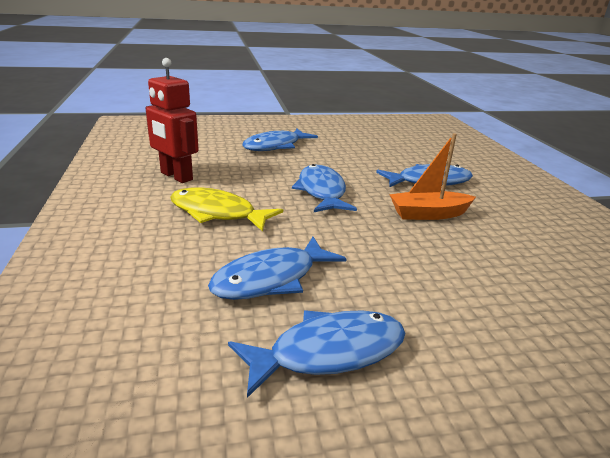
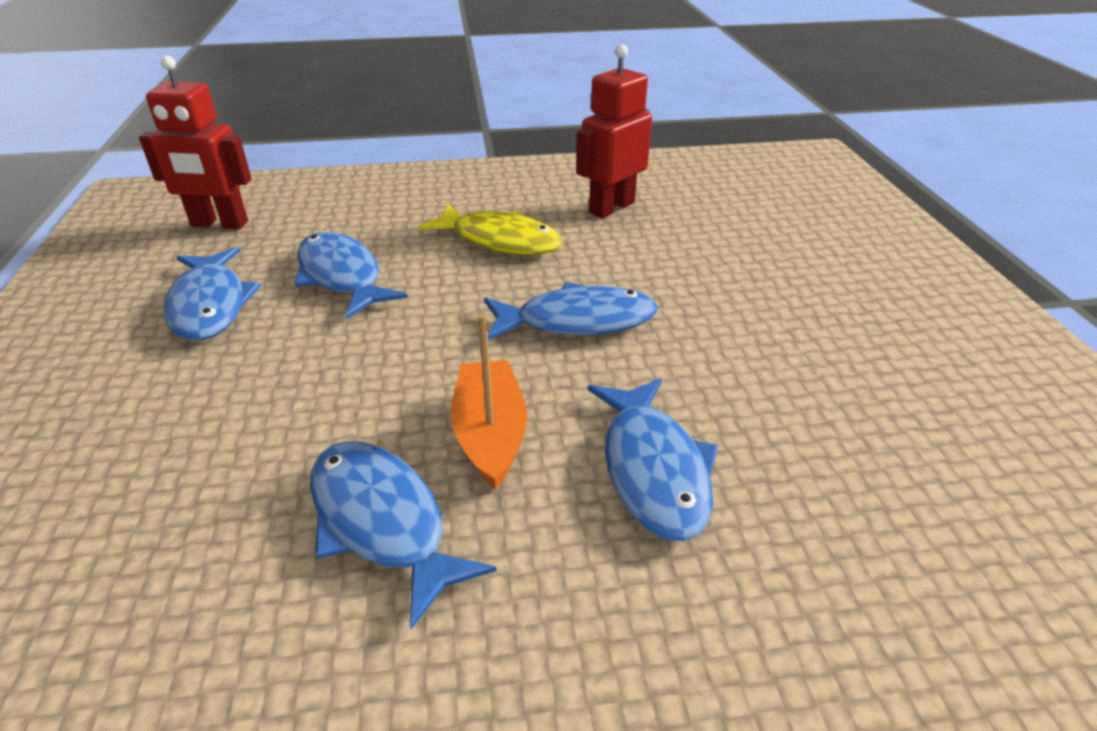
camera: 95 degrees right, 10 degrees up
(128, 399) = (219, 224): none -> red robot
(217, 213) = (500, 240): yellow fish -> yellow fish turned 90 degrees clockwise
(275, 146) = (781, 280): blue fish -> blue fish (382, 522)

